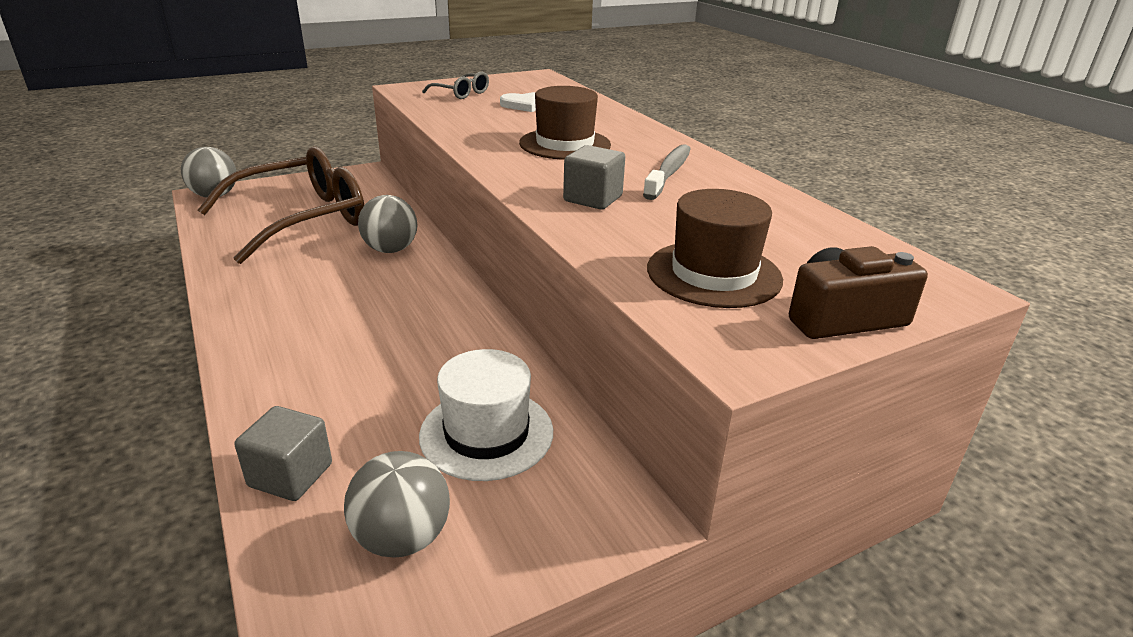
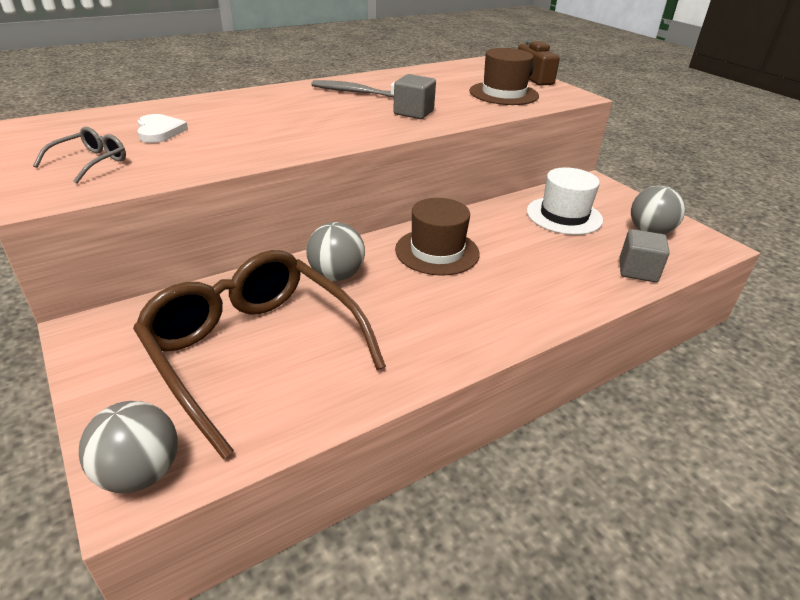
camera: 95 degrees left, 5 degrees up
(565, 144) = (294, 118): brown hat -> brown hat (437, 251)

